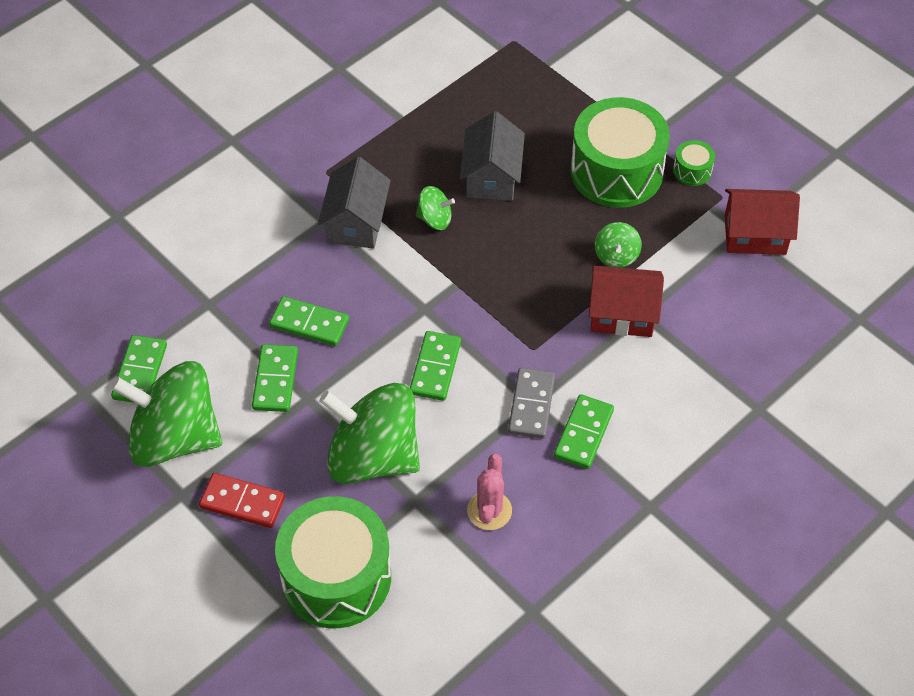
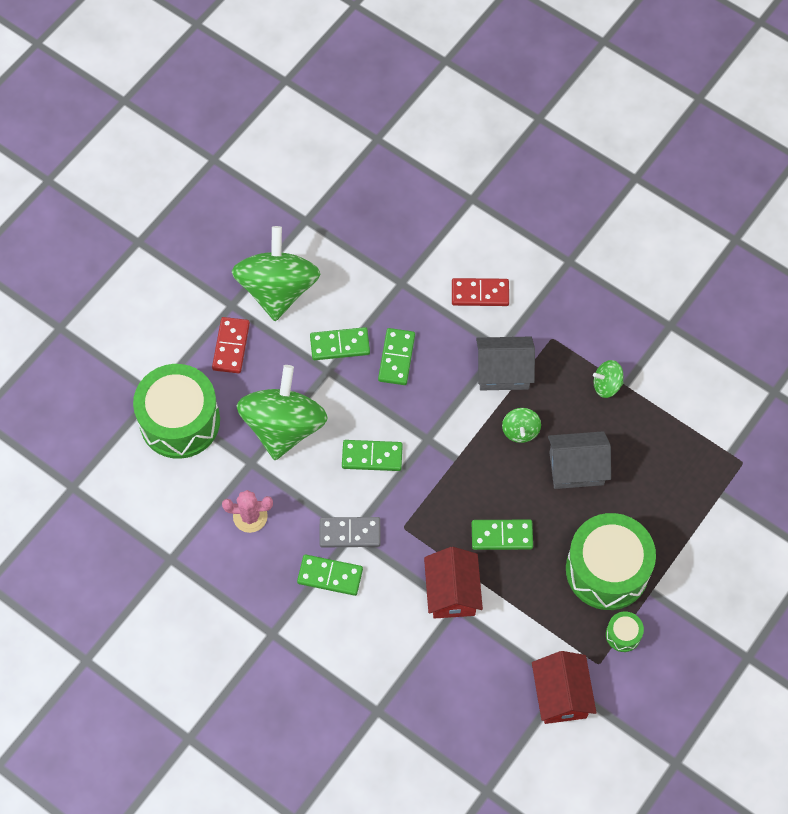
camera: 80 degrees right, 10 degrees up
(140, 371) = (330, 252): green domino -> green domino (502, 535)
(248, 228) = (480, 294): none -> red domino
(616, 256) = (512, 580): green spinning top -> green spinning top (606, 385)

